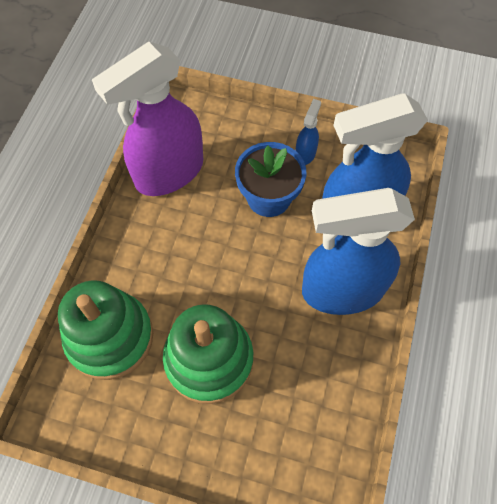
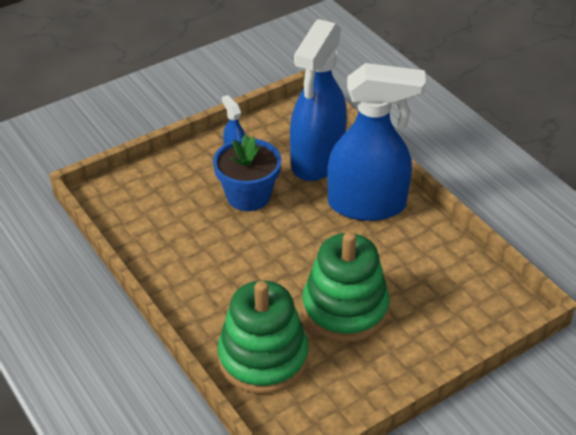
camera: 50 degrees left, 20 degrees down
(168, 173) = (155, 238): purple spray bottle -> none
(341, 290) = (367, 205): blue spray bottle -> blue spray bottle turned 120 degrees counterclockwise

